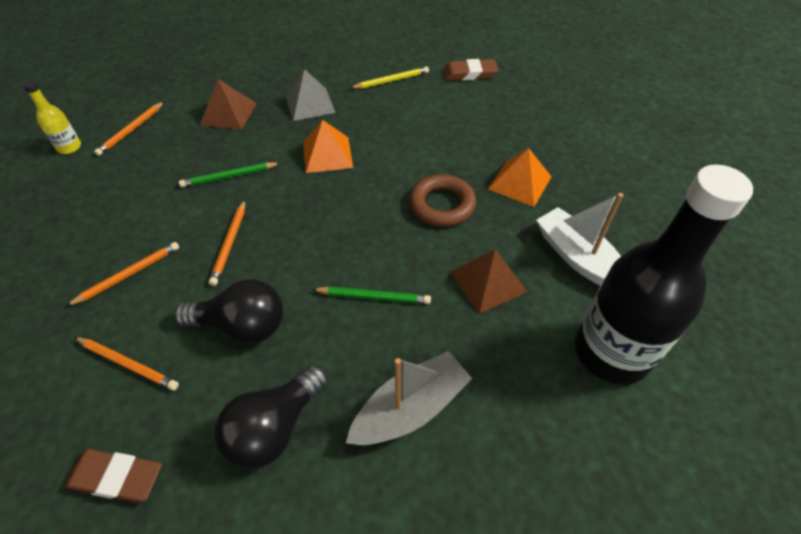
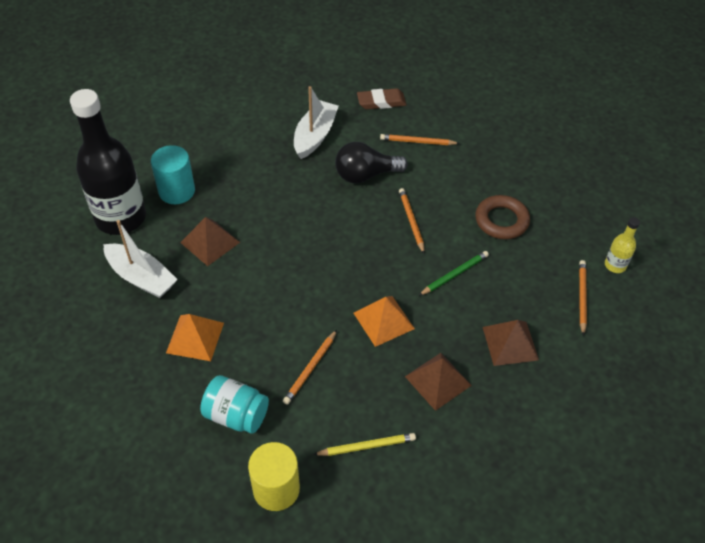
camera: 160 degrees right, 0 degrees up
(128, 275) = (463, 184): orange pencil -> orange pencil (310, 368)
(274, 428) = (315, 136): black light bulb -> white boat
(310, 104) = (438, 381): grey pyramid -> brown pyramid
(373, 297) = (288, 212): green pencil -> none
(391, 80) = (366, 446): yellow pencil -> yellow pencil turned 150 degrees counterclockwise
(410, 408) = (243, 160): grey boat -> none
(442, 205) = (260, 296): brown ring -> brown ring (501, 220)
(469, 74) = (276, 489): brown eraser -> yellow cylinder
(490, 118) = (236, 415): none -> turquoise jar
(525, 377) = (177, 191): none -> turquoise cylinder

